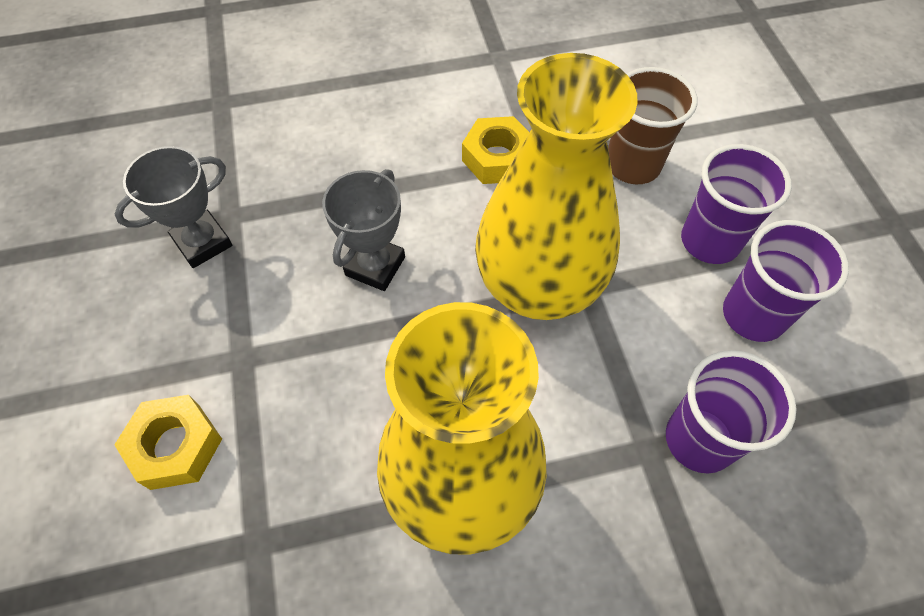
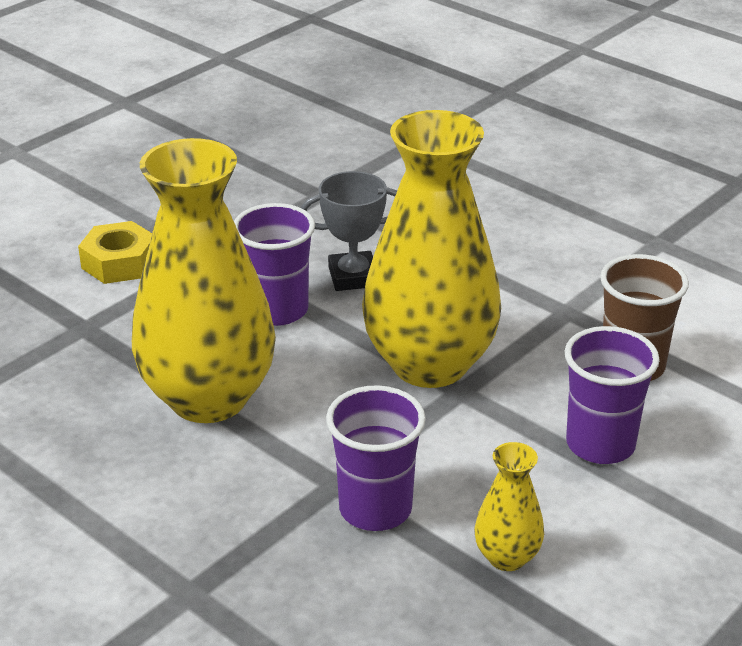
camera: 55 degrees right, 25 degrees down
(203, 243) = (284, 195): grey trophy -> none
(497, 158) = (538, 289): yellow nut -> none
(753, 315) = (545, 500): purple cup -> purple cup (277, 310)
(805, 382) = (507, 557): none -> yellow vase

